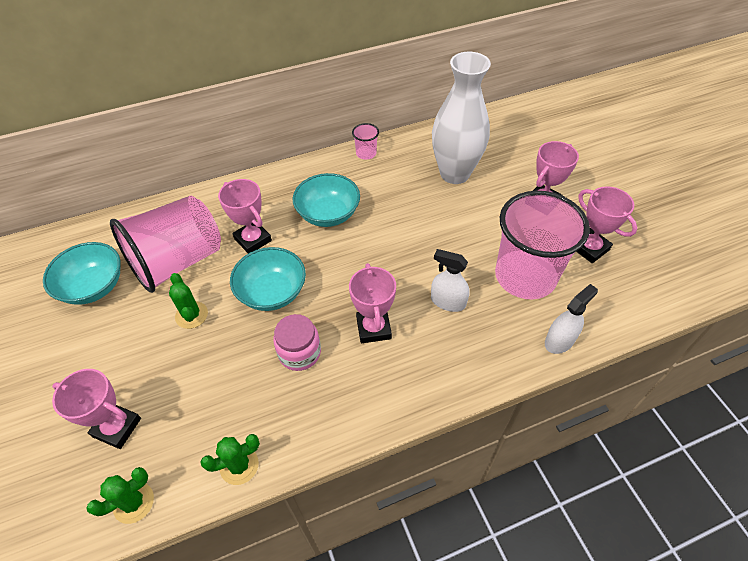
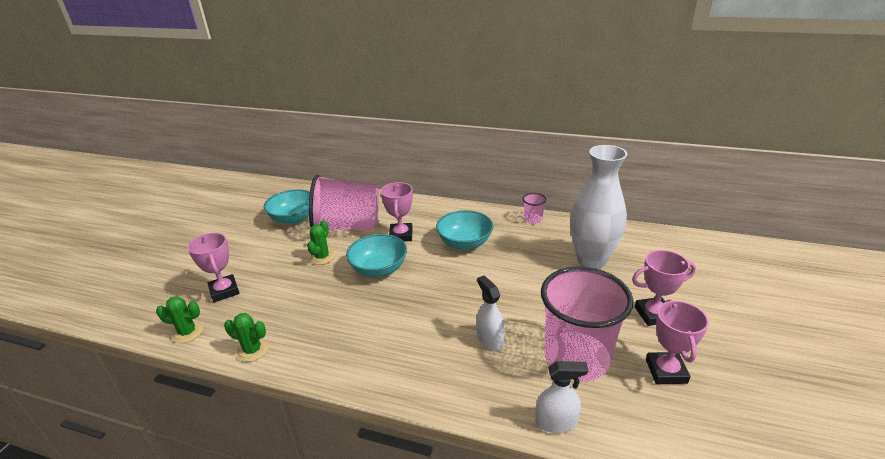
camera: 40 degrees right, 20 degrees down
(299, 353) = (355, 311): pink jar -> none
(373, 328) = (417, 324): pink trophy -> none

